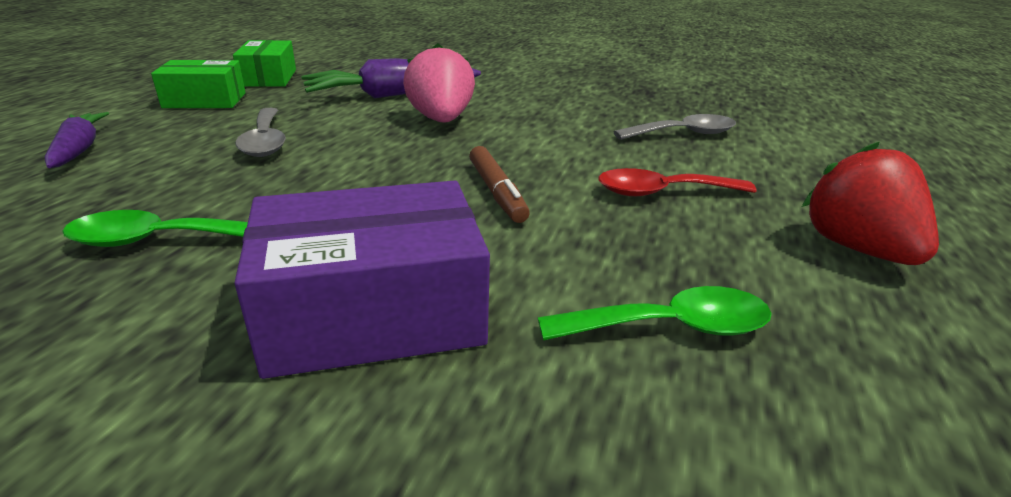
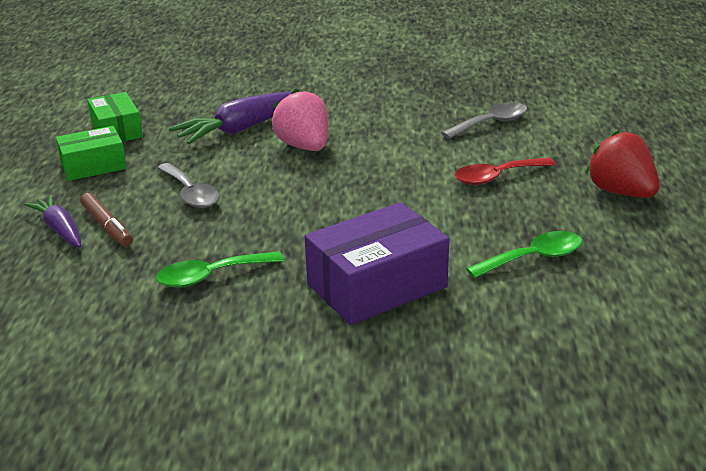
camera: 15 degrees left, 0 degrees up
(497, 192) = (391, 200): brown marker -> brown marker (107, 226)

